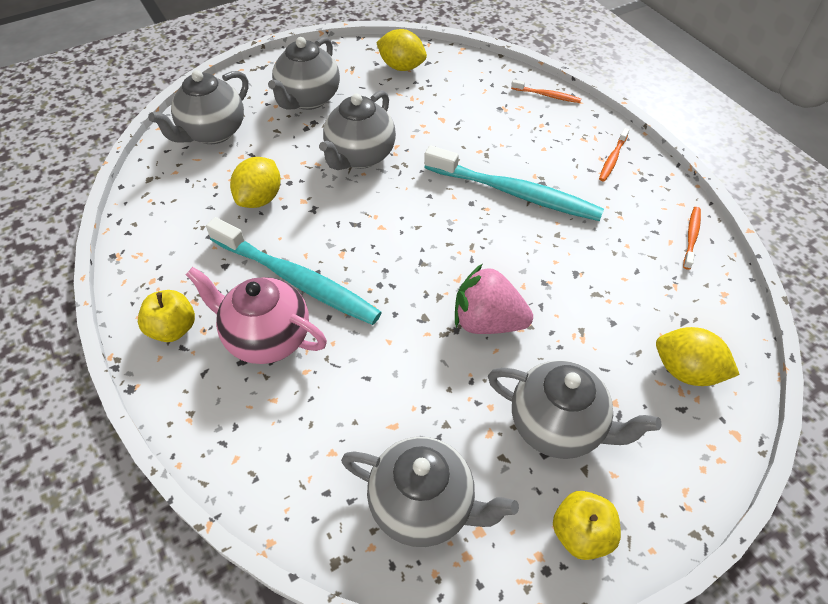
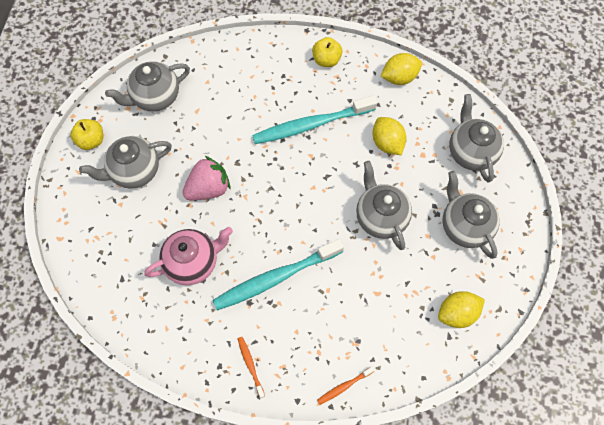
camera: 130 degrees right, 15 degrees up
(266, 338) = (287, 92): pink teapot -> pink teapot (193, 262)
(686, 371) = (101, 250): yellow lemon -> yellow lemon (399, 77)
(691, 237) = (158, 343): orange toothbrush -> none

